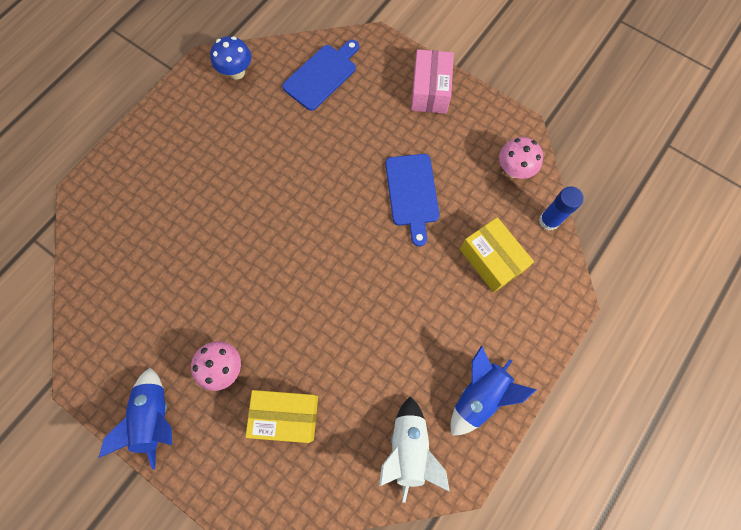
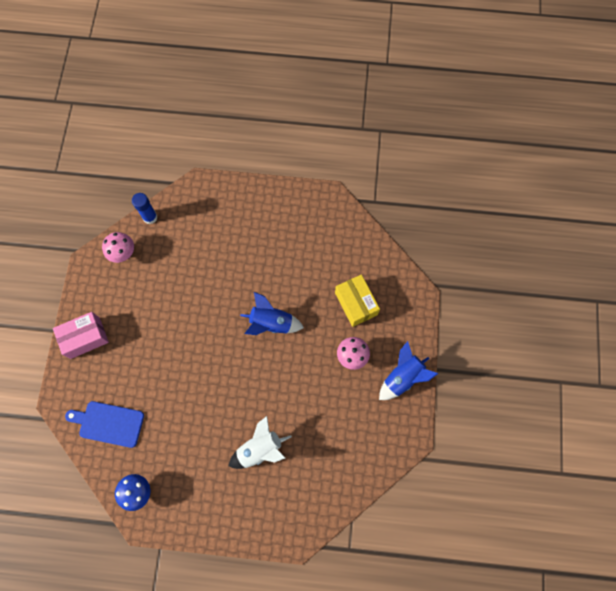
camera: 120 degrees left, 0 degrees up
(409, 448) = (332, 229): white rocket -> white rocket (260, 449)
(412, 193) = (174, 308): blue cutting board -> none
(479, 394) = (281, 208): blue rocket -> blue rocket (271, 323)
(491, 260) = (195, 238): yellow box -> none

